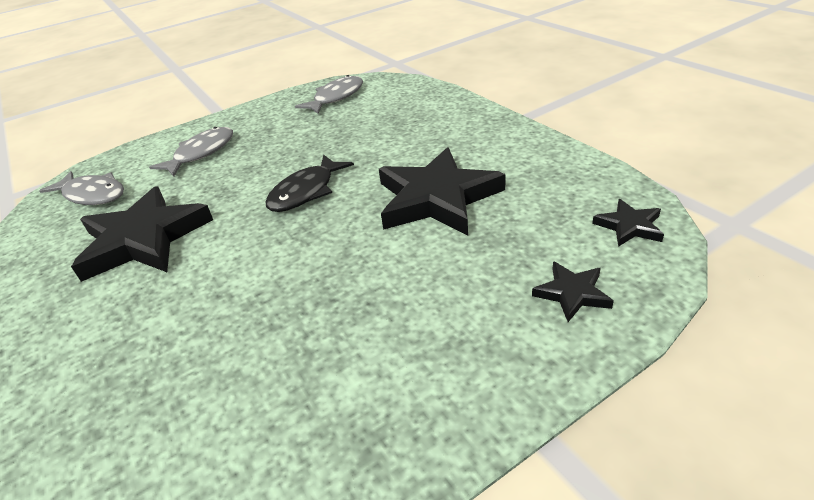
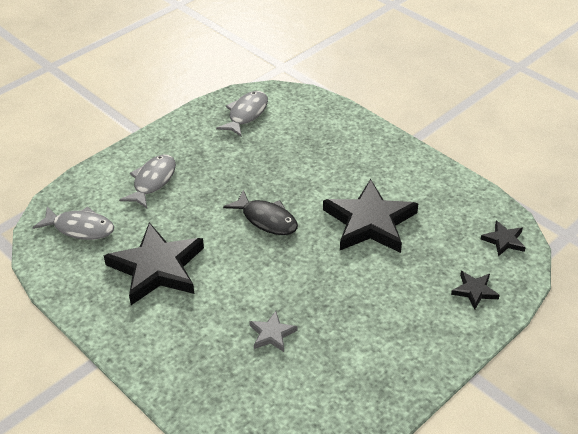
camera: 15 degrees left, 5 degrees up
(236, 334) = (272, 334): none -> grey star
(306, 192) = (266, 219): black fish -> black fish turned 75 degrees counterclockwise

